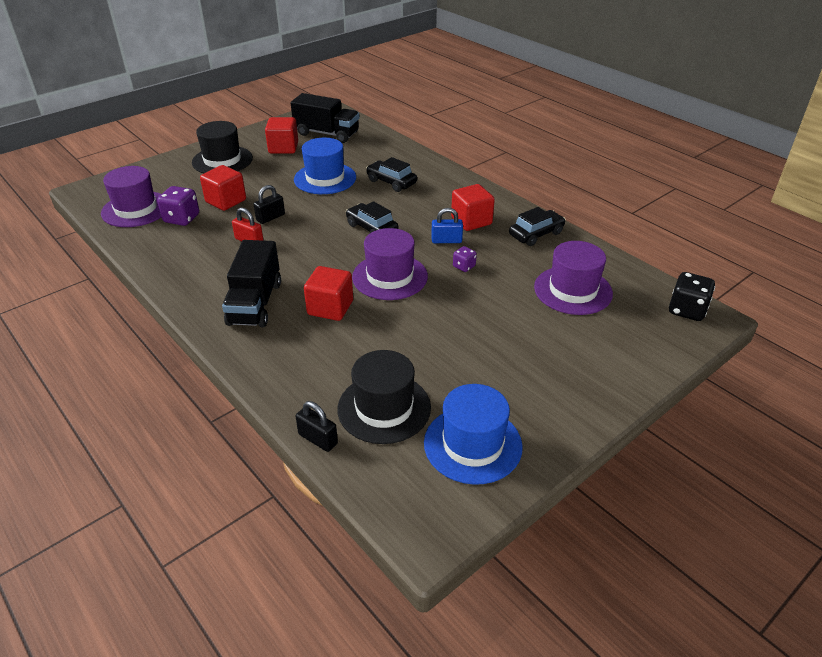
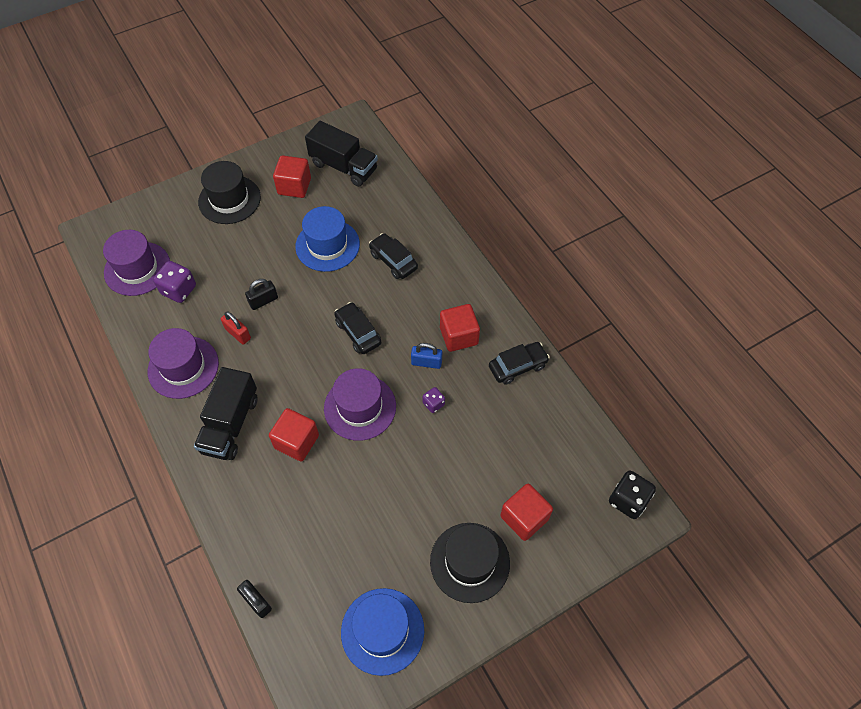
camera: 10 degrees right, 20 degrees up
(226, 201) = (224, 268): red cube -> red cube (524, 517)
(384, 408) = (318, 576): black hat -> black hat (470, 562)
(573, 290) = (528, 454): purple hat -> purple hat (183, 367)

